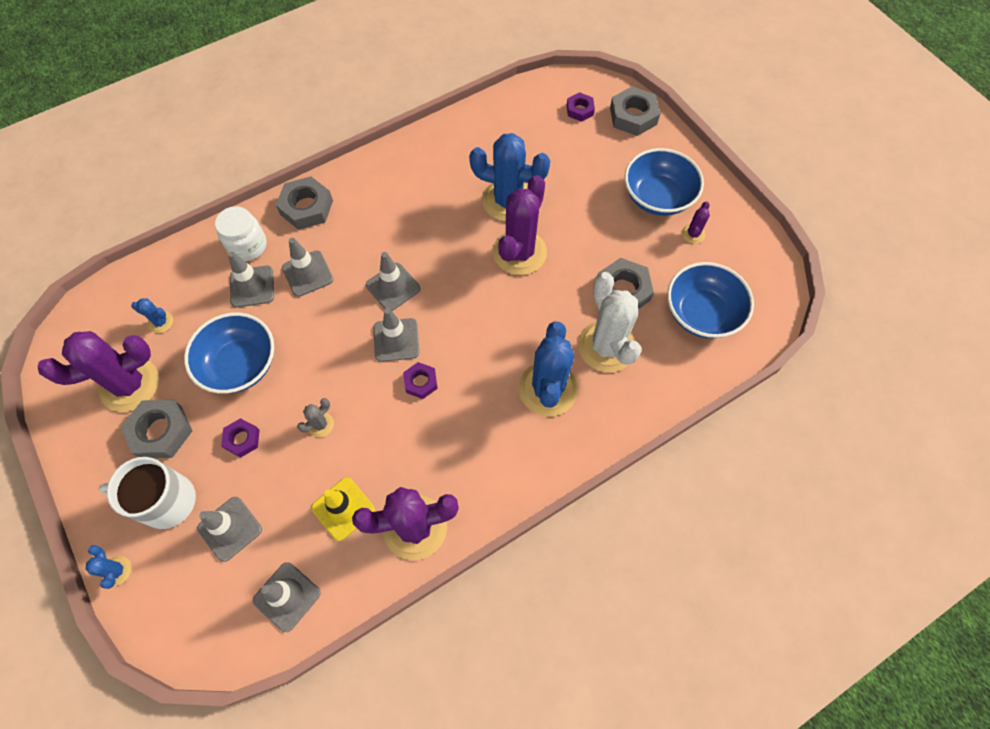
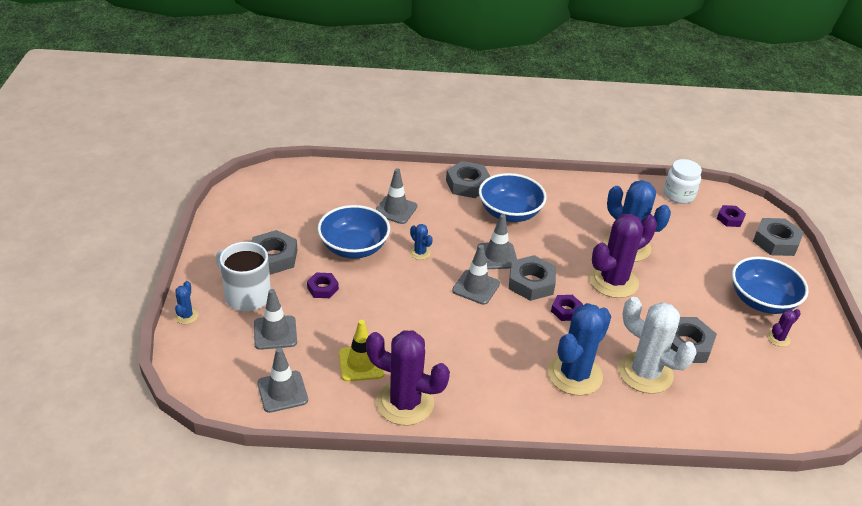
camera: 30 degrees right, 25 degrees down
(129, 384) = (274, 223): purple cactus -> none
(161, 322) = (320, 200): blue cactus -> blue cactus (420, 253)
(247, 246) = (410, 187): white jar -> white jar (678, 195)
(307, 273) = (440, 220): grey traffic cone -> none
(320, 424) = (383, 308): grey cactus -> none
(420, 382) = (475, 320): purple nut -> purple nut (566, 310)
(445, 301) = (531, 283): none -> grey nut
(606, 346) = (645, 373): white cactus -> white cactus turned 60 degrees counterclockwise
(701, 313) = (749, 393): blue bowl -> blue bowl (509, 213)

